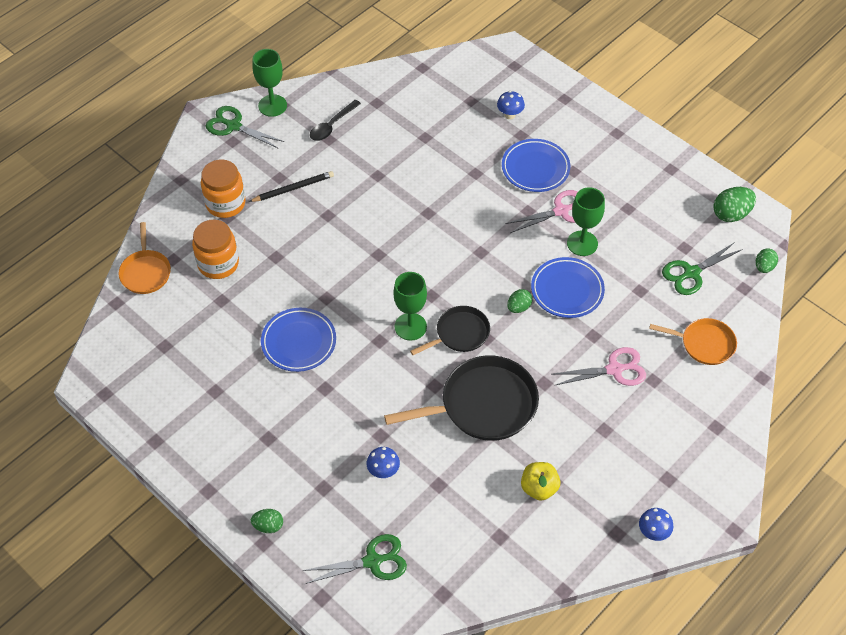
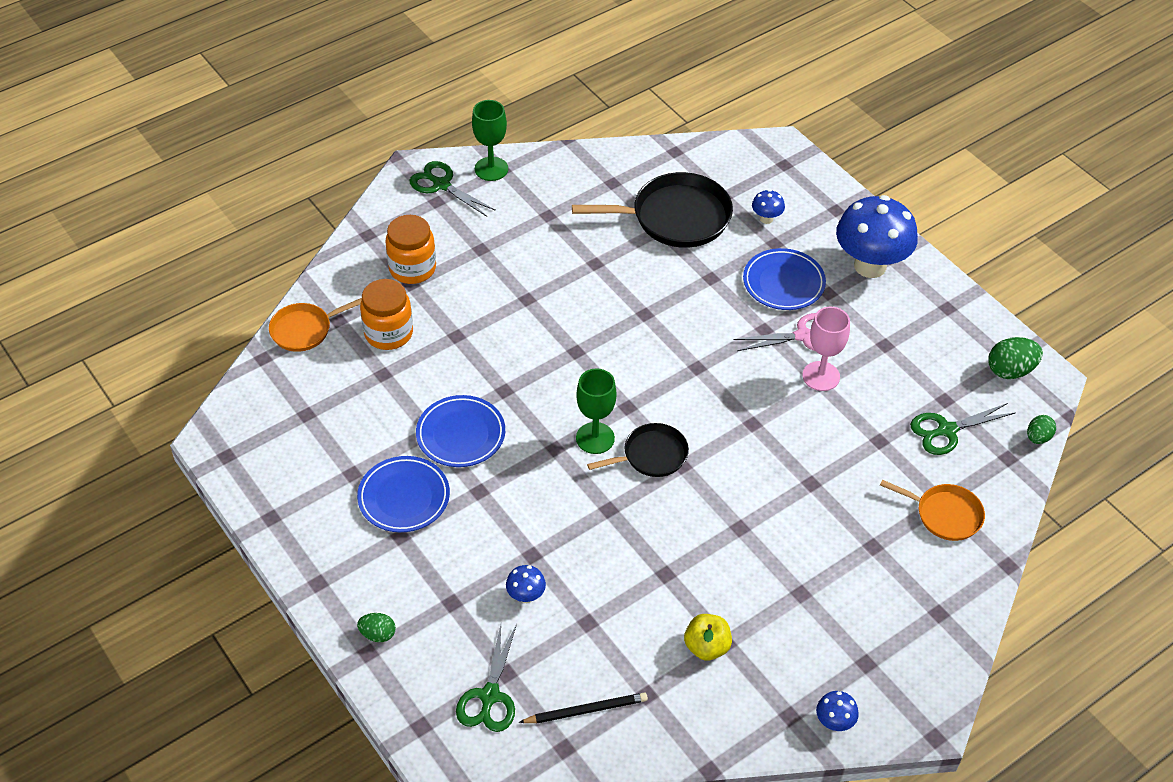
camera: 10 degrees right, 5 degrees down
(145, 272) = (304, 330): orange pan -> orange pan turned 60 degrees clockwise
(293, 188) = (494, 263): black pencil -> black pencil (586, 710)
(332, 125) = (555, 201): black spoon -> none
(372, 561) = (489, 696): green scissors -> green scissors turned 105 degrees clockwise
(483, 405) = (661, 540): black pan -> black pan (675, 217)
(518, 307) = (728, 437): green egg -> none
(567, 290) = (791, 426): blue plate -> blue plate (404, 497)
(582, 243) = (821, 376): green goblet -> pink goblet
(602, 143) = (870, 266): none -> blue mushroom
(614, 370) = (828, 526): pink scissors -> none

